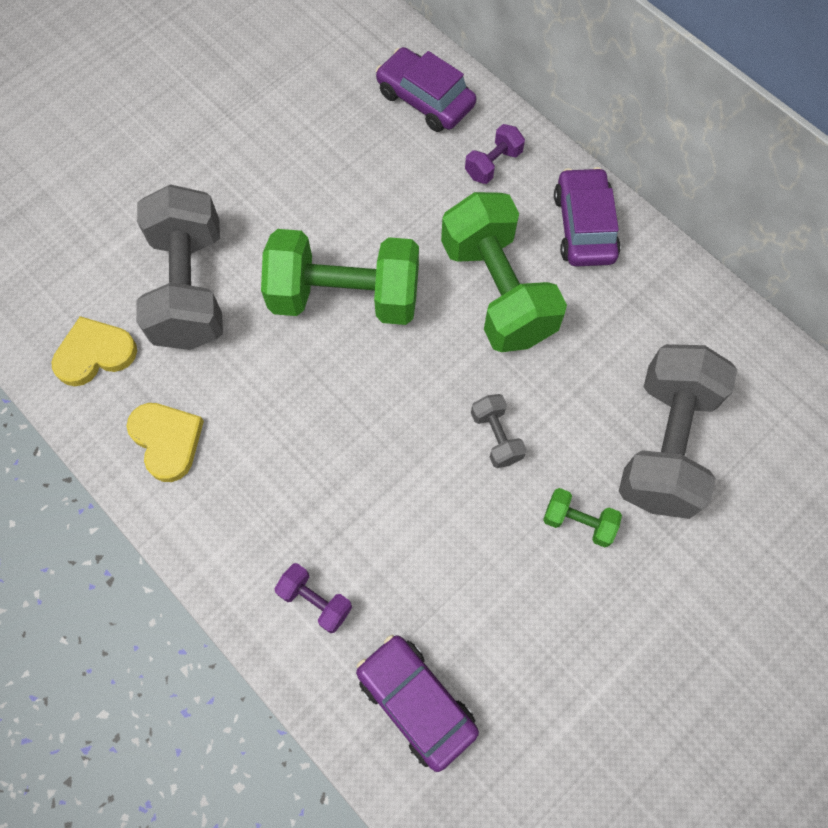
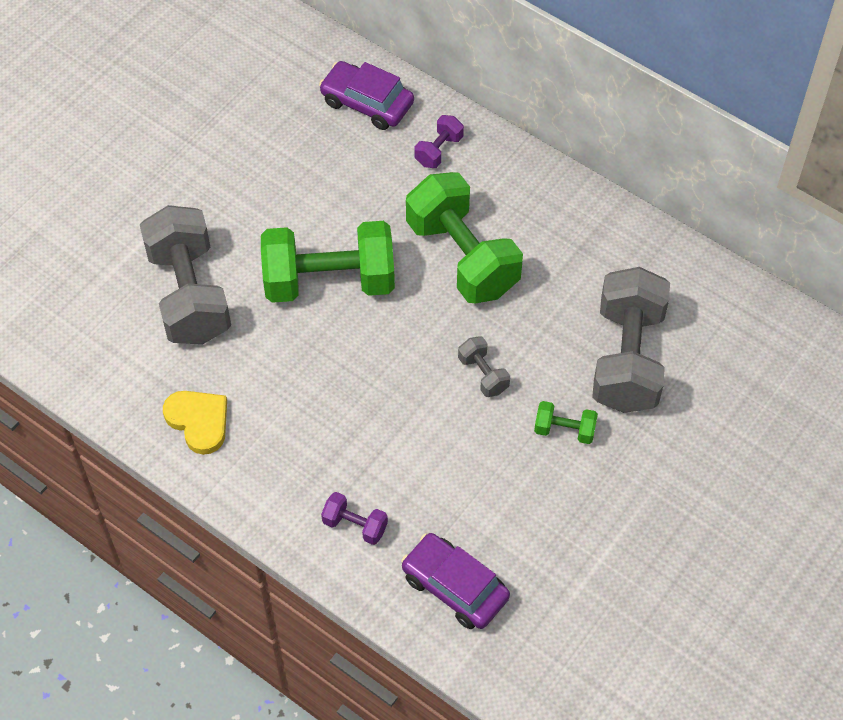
camera: 10 degrees left, 10 degrees down
(95, 354) = (117, 361): yellow heart -> none
(584, 226) = (528, 192): purple car -> none

